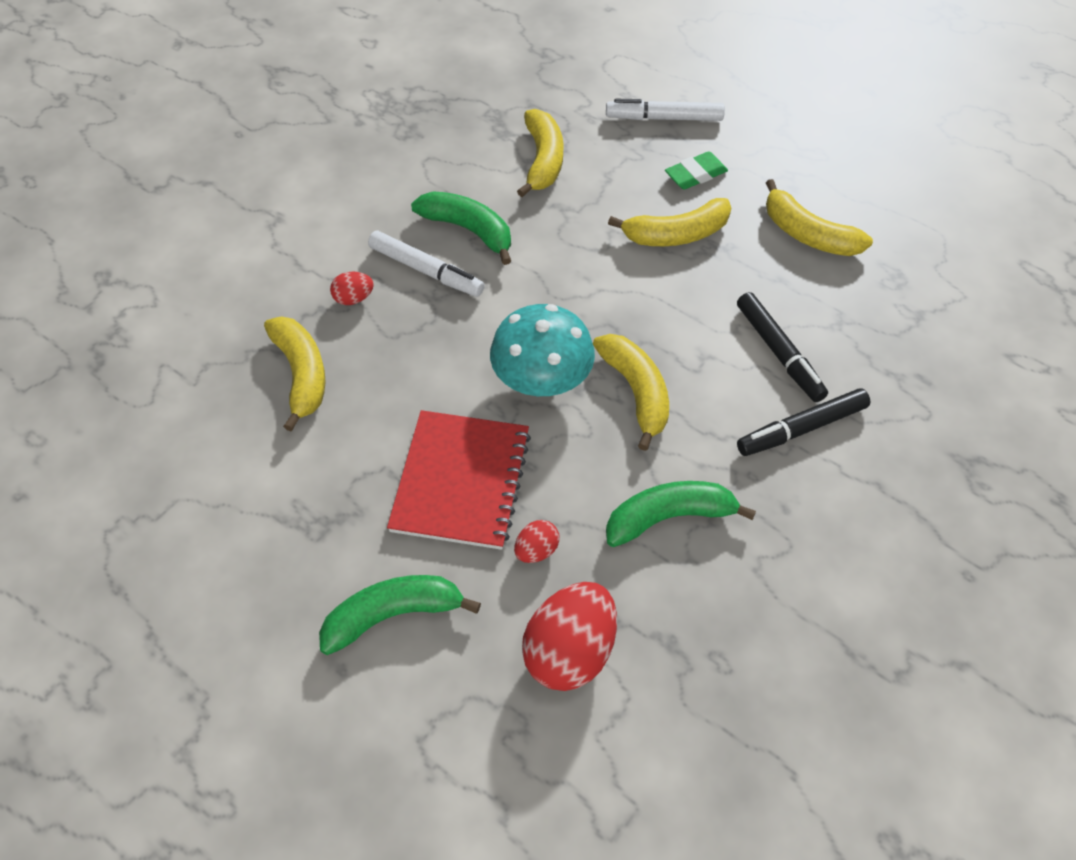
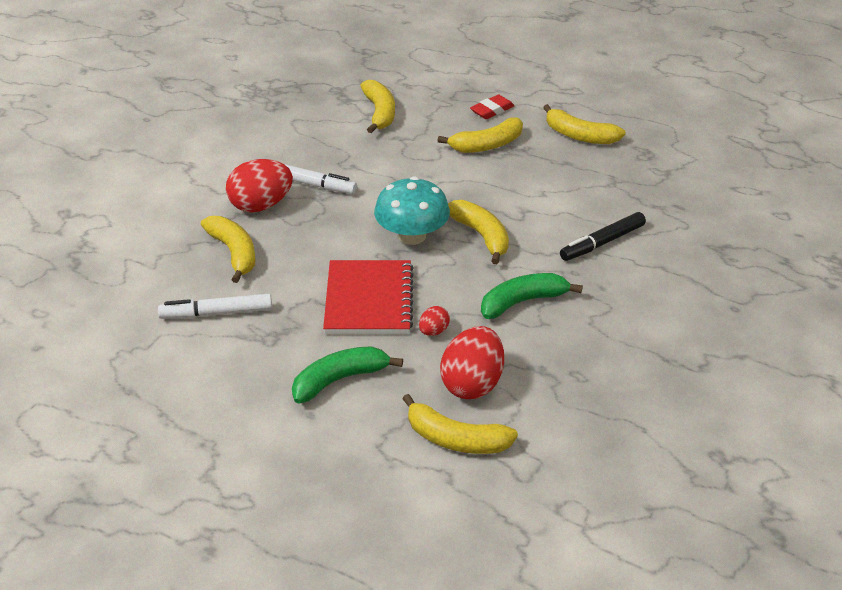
camera: 10 degrees left, 15 degrees down
(353, 298) = (261, 205): red egg -> red egg, size x2.10
(469, 230) = (336, 158): green banana -> none
(527, 747) = (456, 439): none -> yellow banana
(664, 118) = (461, 80): white marker -> white marker (217, 313)
(695, 174) = (492, 110): green eraser -> red eraser
(779, 352) = (576, 203): black marker -> none

